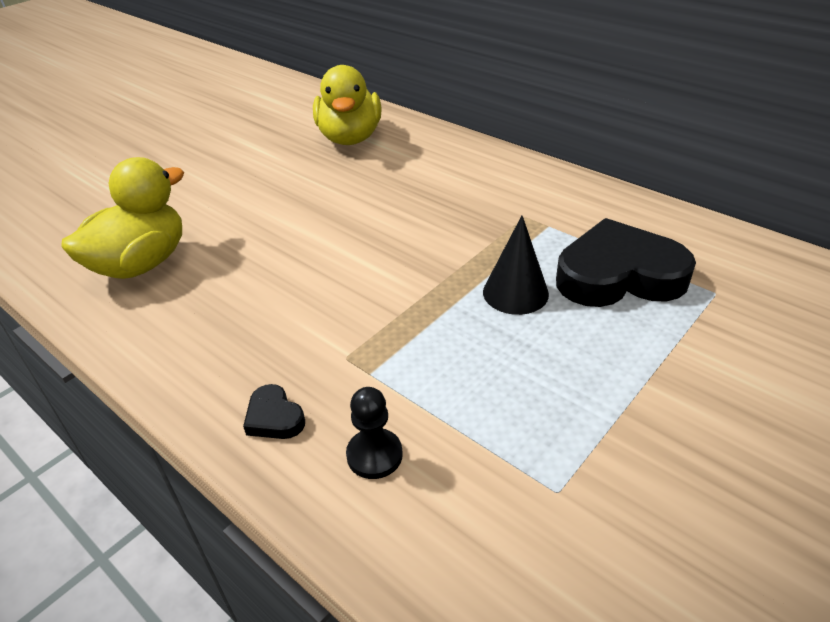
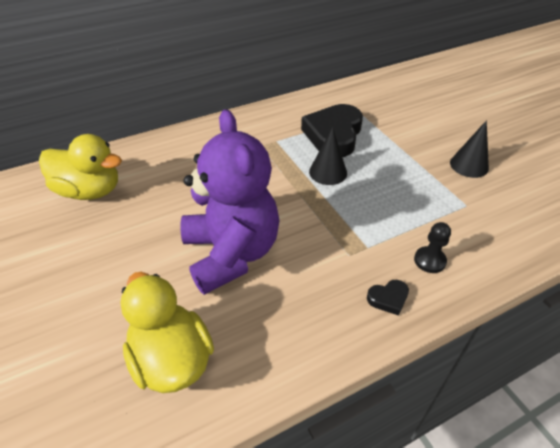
camera: 70 degrees left, 5 degrees up
(300, 256) = (231, 253): none -> purple teddy bear
(698, 480) = (469, 165): none -> black cone

